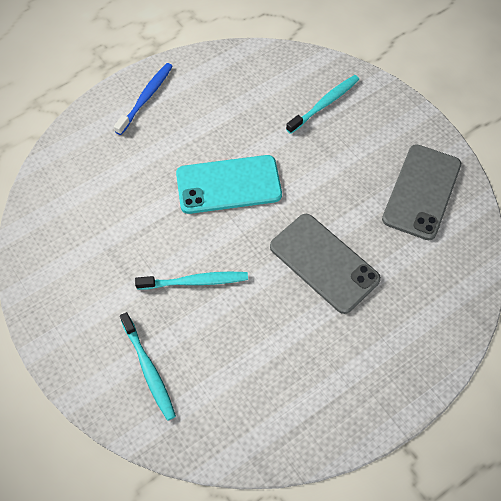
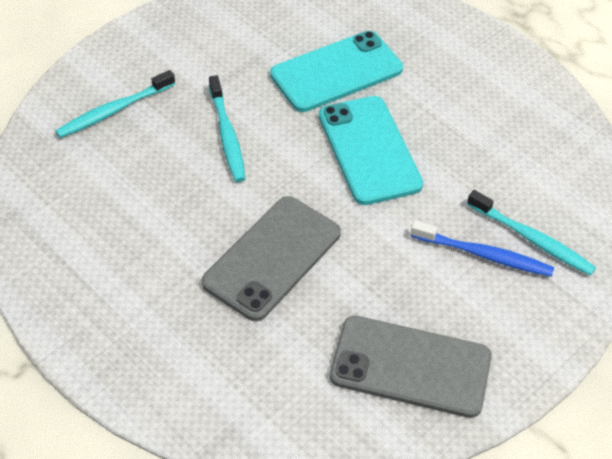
camera: 80 degrees right, 10 degrees down
(140, 194) = (336, 72): none -> turquoise phone
(145, 98) = (478, 56): blue toothbrush -> blue toothbrush (483, 255)

